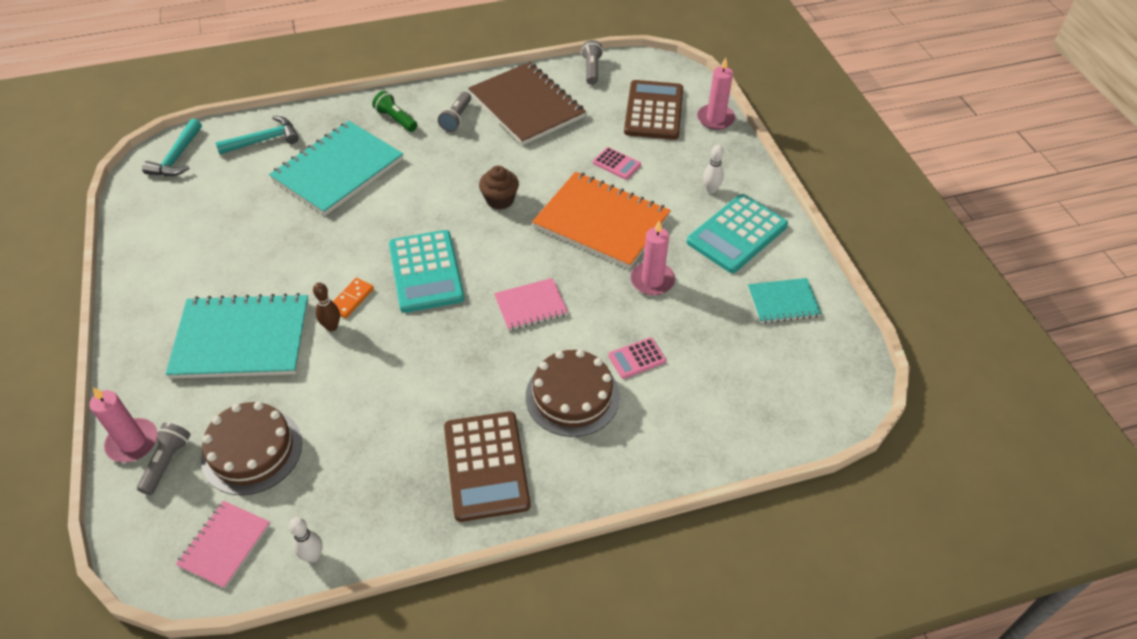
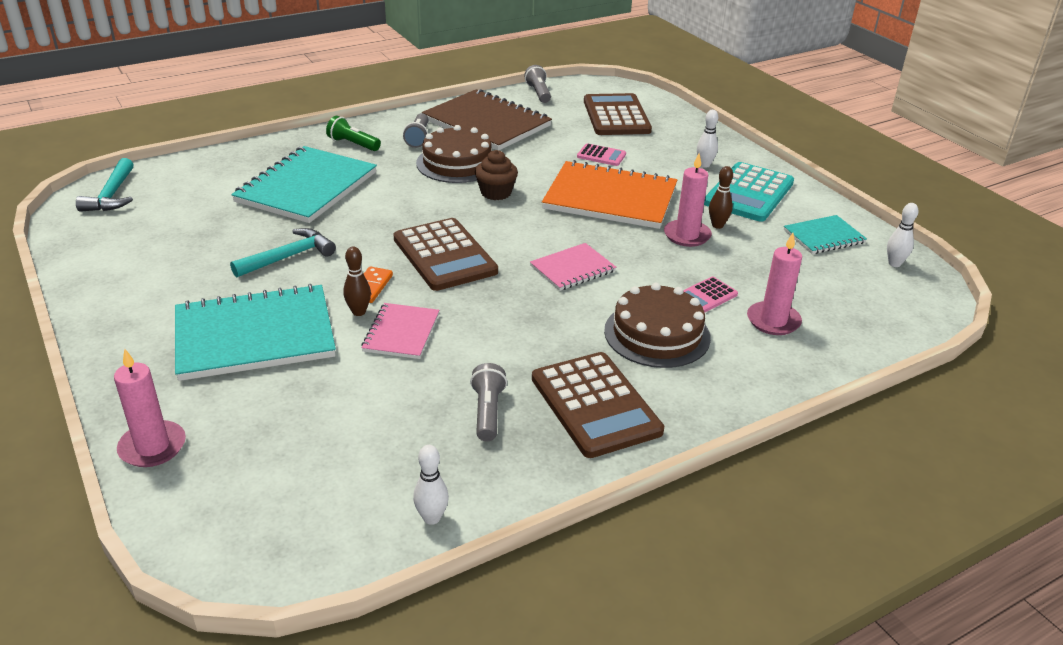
camera: 15 degrees left, 15 degrees down
(167, 462) = (206, 459): grey flashlight -> grey flashlight (487, 412)
(225, 545) = (314, 526): pink notebook -> pink notebook (401, 333)
(252, 450) = (310, 432): brown cake -> brown cake (457, 163)
(263, 140) = (210, 173): turquoise hammer -> turquoise hammer (288, 257)
(426, 271) = (444, 255): turquoise calculator -> brown calculator
(687, 272) = (717, 225): none -> brown bowling pin
(715, 119) = (679, 116): pink candle -> pink candle (773, 321)
(835, 348) = (894, 264): none -> white bowling pin

